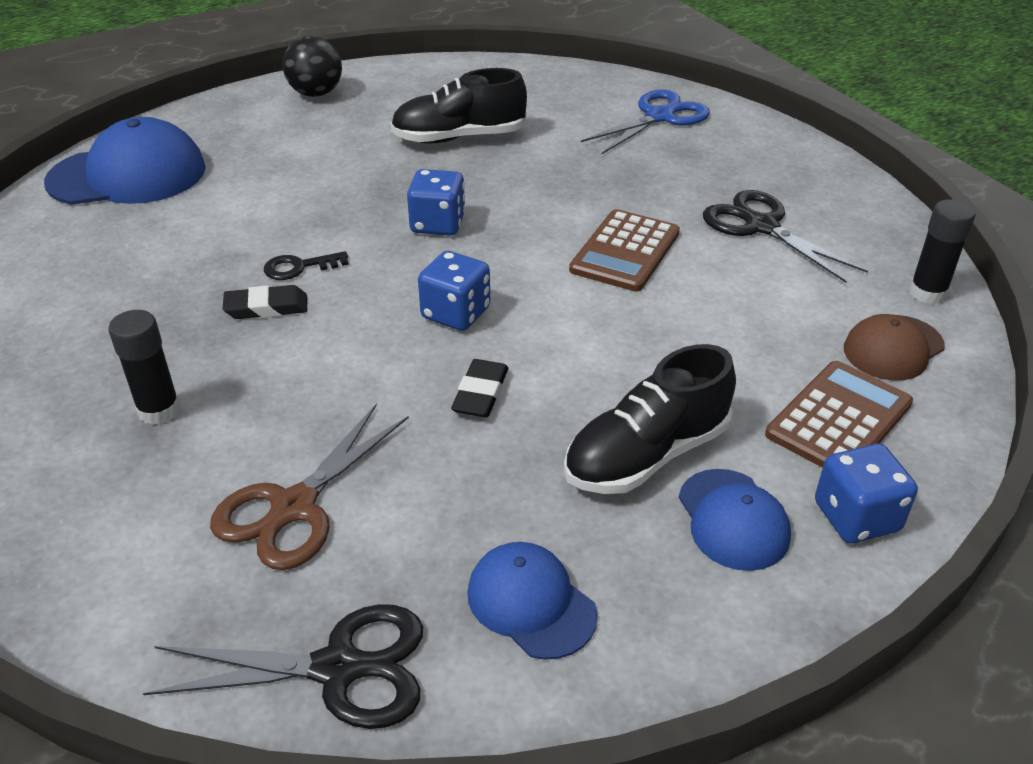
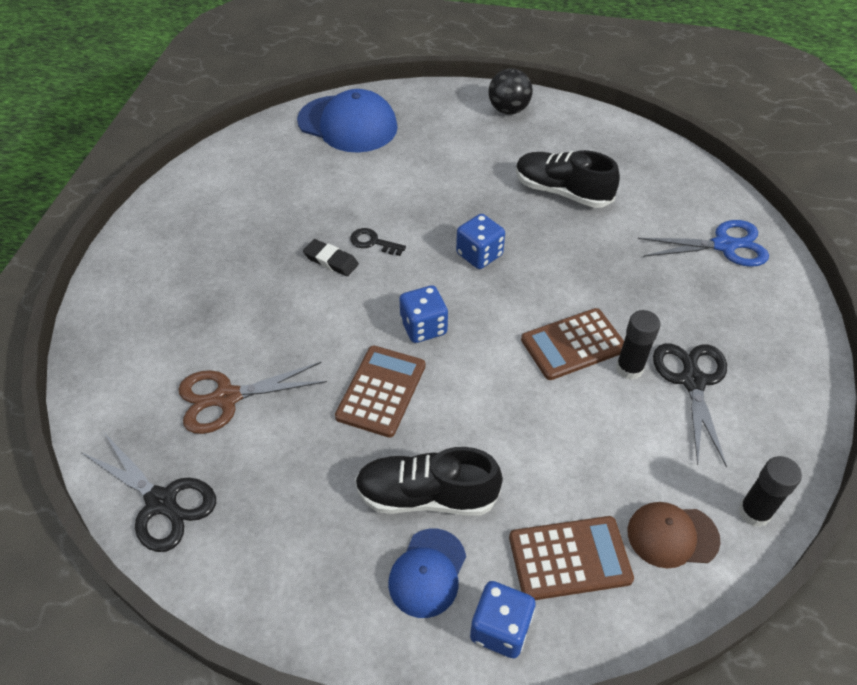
camera: 40 degrees right, 10 degrees up
(159, 410) = (224, 296): black glue stick -> black glue stick (629, 368)
(481, 393) = (381, 391): black eraser -> brown calculator
(531, 603) = (274, 537): blue cap -> none

